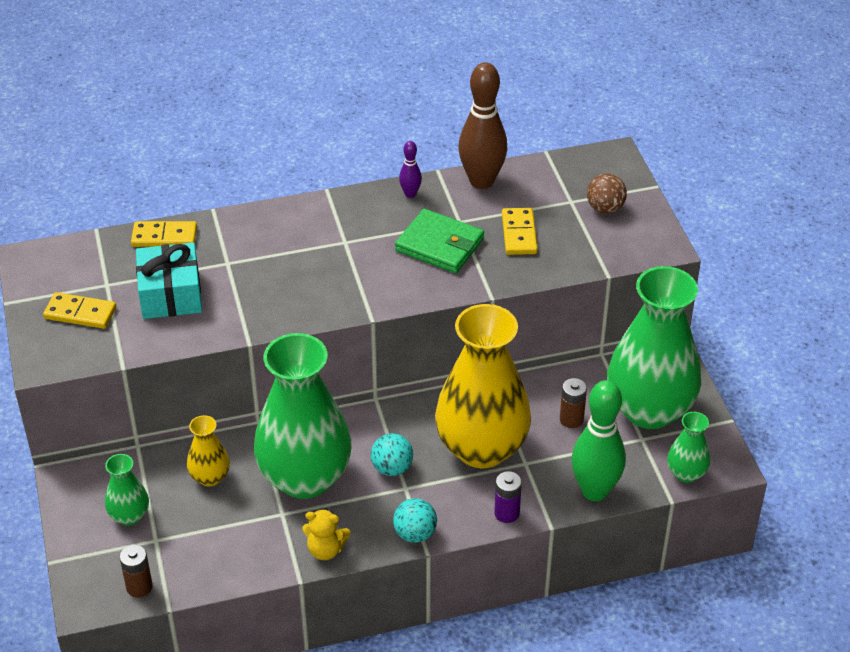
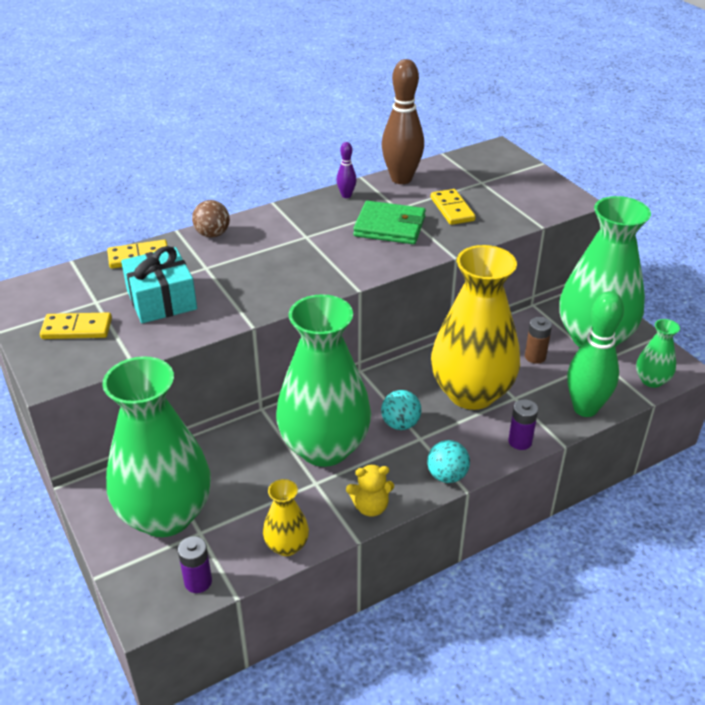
camera: 15 degrees left, 5 degrees down
(129, 516) = (165, 515): green vase -> green vase, size x2.26
(139, 587) = (198, 582): brown battery -> purple battery
(210, 477) = (234, 464): yellow vase -> yellow vase (286, 546)
(605, 208) = (511, 182): brown ball -> brown ball (212, 234)

